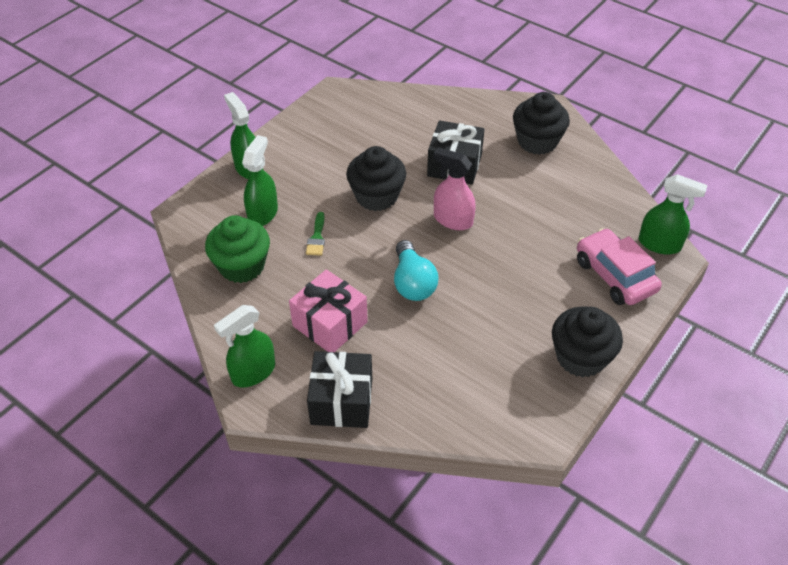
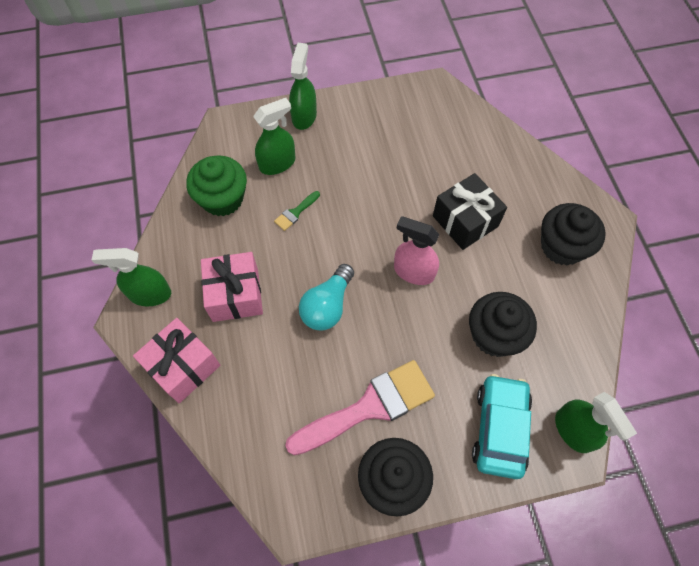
camera: 40 degrees right, 15 degrees up
(341, 401) = (183, 366): black gift -> pink gift
(376, 196) = (374, 207): black cupcake -> black cupcake (494, 335)
(452, 220) = (413, 272): pink spray bottle -> pink spray bottle turned 45 degrees counterclockwise
(515, 325) = (369, 407): none -> pink brush
(614, 275) = (499, 429): pink car -> turquoise car

